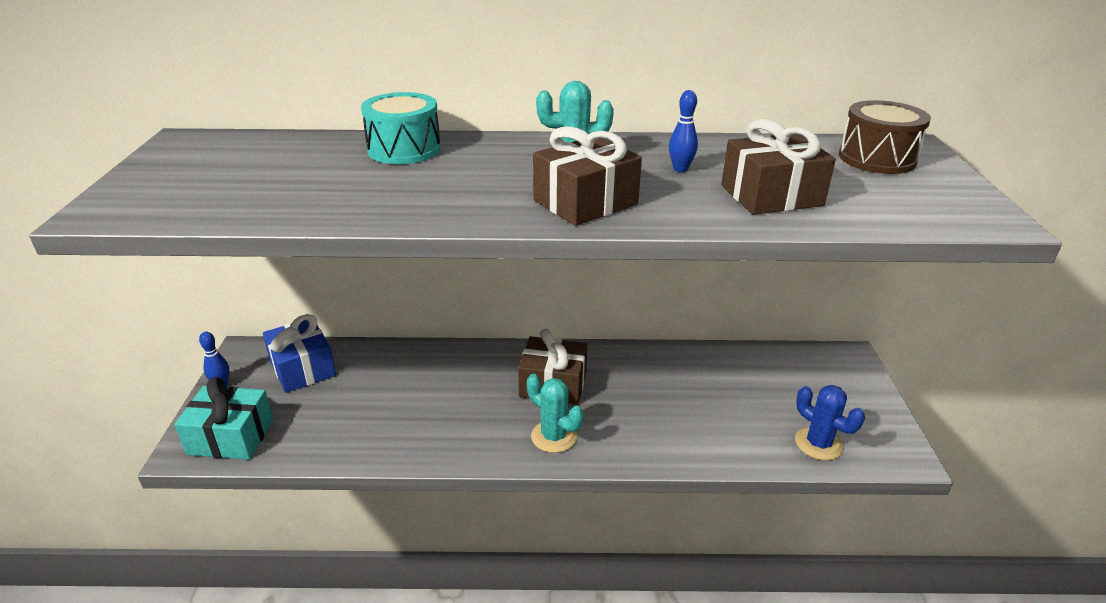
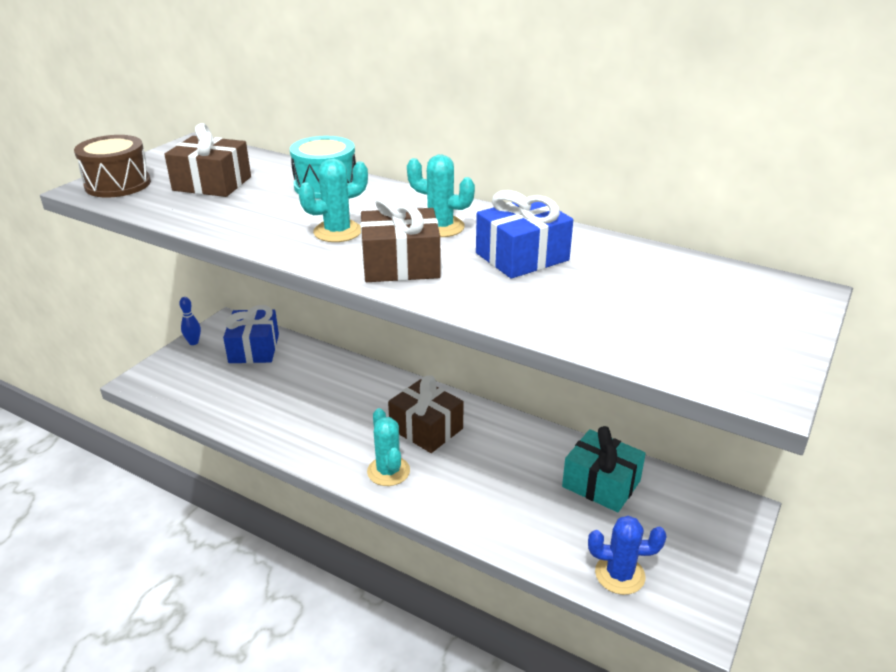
camera: 30 degrees right, 0 degrees up
(231, 437) = (170, 382): turquoise gift -> turquoise gift (601, 484)
(479, 188) = (337, 232): none -> turquoise cactus
(680, 169) = (522, 257): blue bowling pin -> blue gift
(771, 195) = (569, 302): brown gift -> brown gift (212, 183)
(818, 444) = (619, 574): blue cactus -> blue cactus turned 75 degrees counterclockwise
(877, 158) = (737, 295): brown drum -> brown drum (118, 184)

